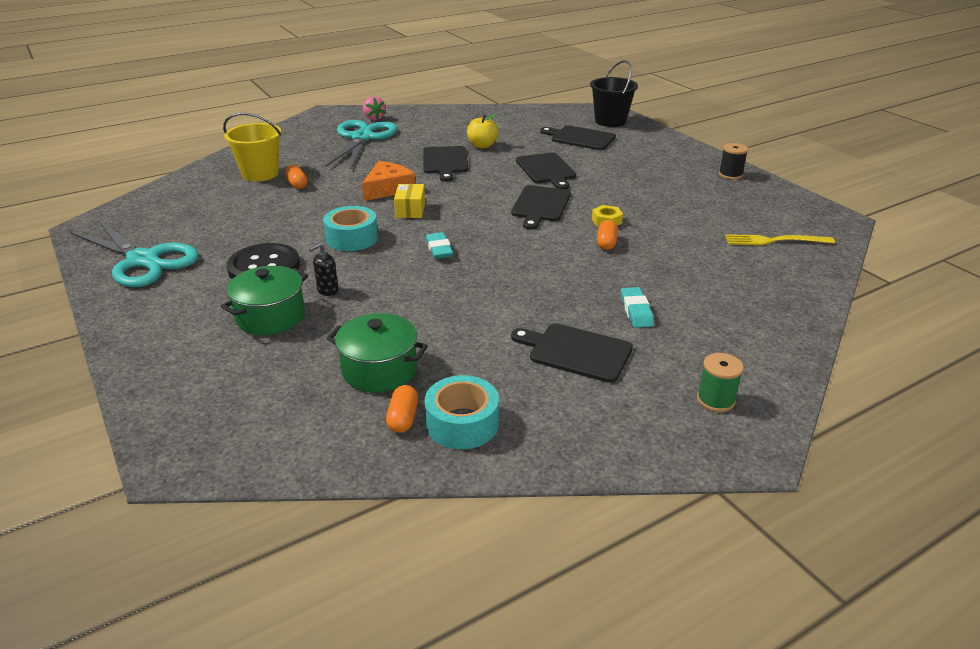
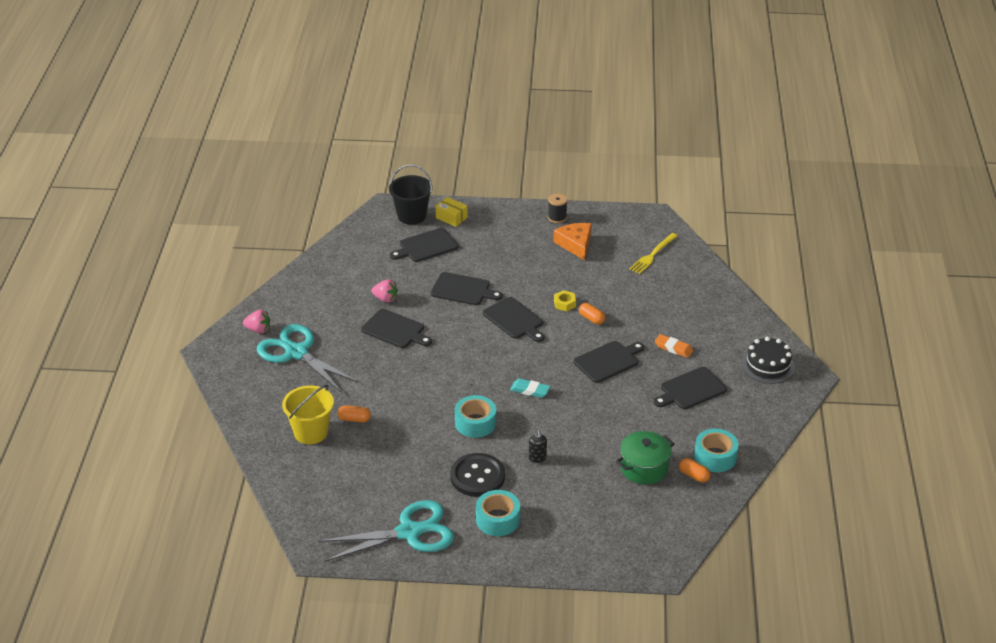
camera: 55 degrees left, 5 degrees up
(198, 302) = (498, 519): none -> turquoise tape
(270, 317) = (547, 493): green pot -> none
(388, 189) = (412, 377): orange cheese -> orange cheese (575, 244)
(410, 210) = (459, 380): yellow box -> yellow box (451, 218)
(482, 146) = (385, 299): yellow apple -> pink strawberry
(550, 277) = (608, 361): none -> black cutting board
(636, 311) = (673, 348): turquoise eraser -> orange eraser
(715, 400) = (768, 366): green spool -> black cake

